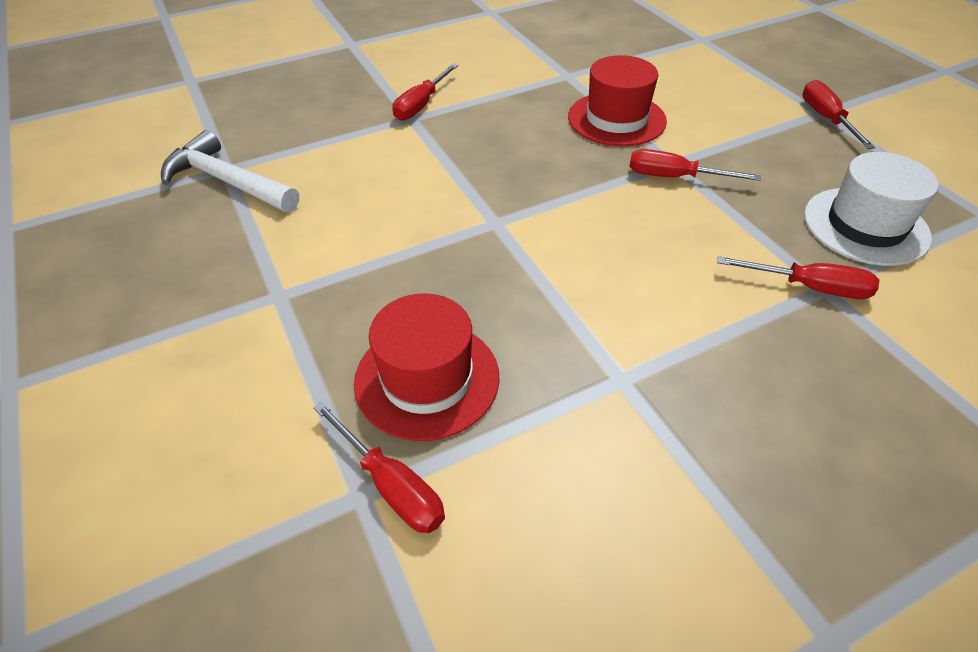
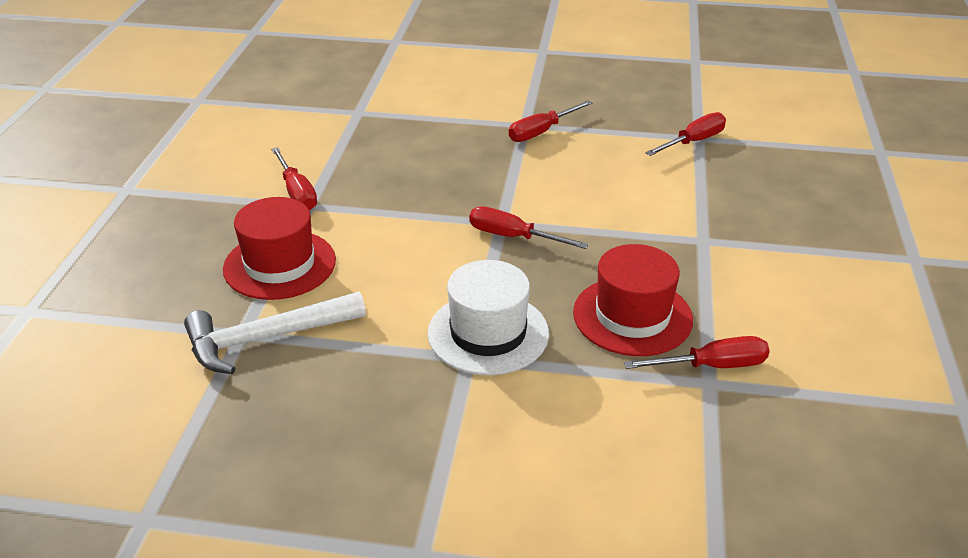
camera: 55 degrees left, 10 degrees down
(616, 119) = (446, 120): red hat -> red hat (279, 264)
(826, 119) = (551, 53): red screwdriver -> red screwdriver (513, 237)
(865, 226) = (663, 97): white hat -> white hat (488, 333)

